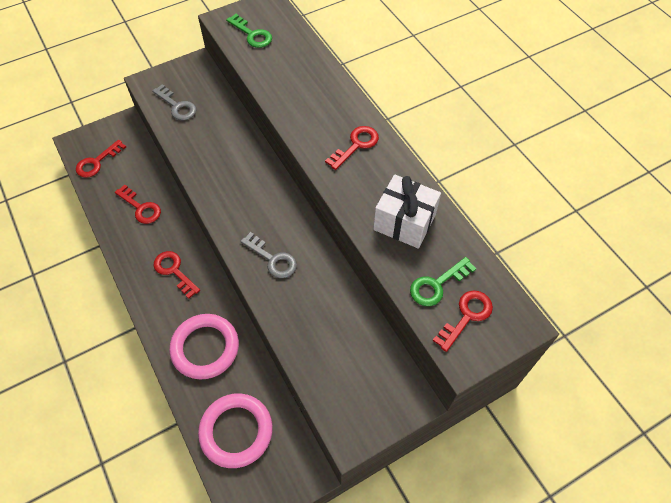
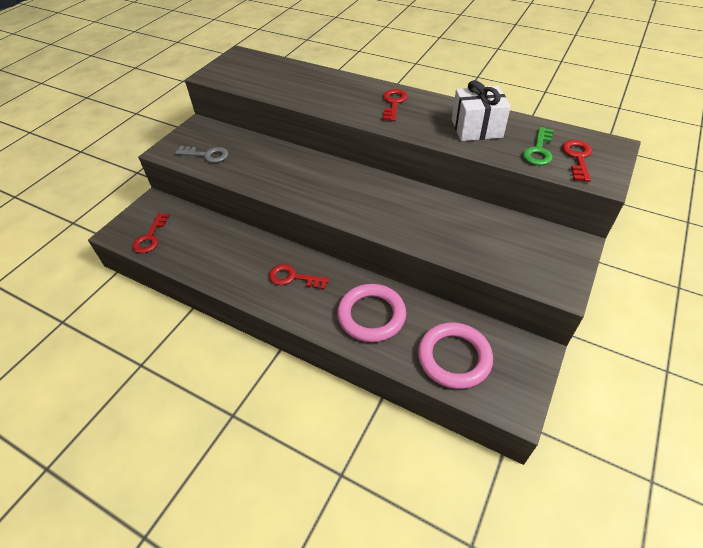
camera: 30 degrees left, 10 degrees down
(141, 208) = (222, 249): red key -> none
(252, 34) = (244, 74): green key -> none
(272, 259) = (385, 212): grey key -> none

